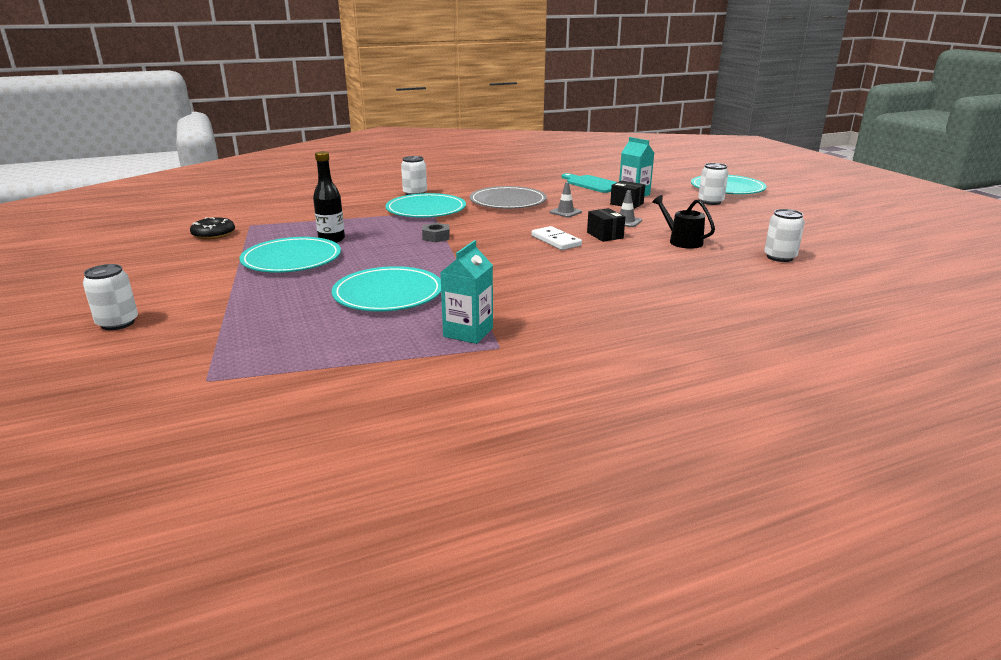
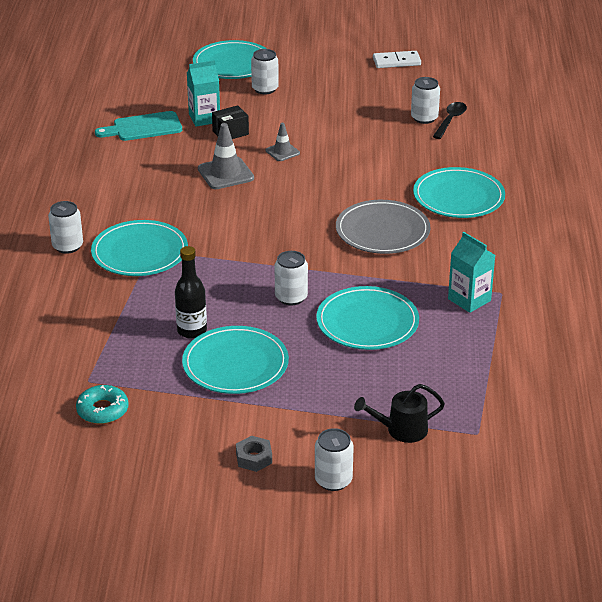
camera: 65 degrees left, 10 degrees up
(213, 234) = (102, 410): black donut -> turquoise donut
(405, 260) = (291, 297): none -> white can
(436, 237) = (238, 266): grey nut -> grey nut (254, 458)
(508, 201) = (158, 195): grey plate -> grey plate (382, 231)
(556, 241) = (304, 204): white domino -> white domino (396, 62)
(565, 212) = (225, 173): grey traffic cone -> grey traffic cone, size x1.68
(605, 235) = (310, 175): black box -> none
(660, 295) = (458, 197): none -> turquoise plate
(682, 241) = (356, 144): black watering can -> black watering can (401, 430)
(798, 268) = (450, 120): none -> black spoon

